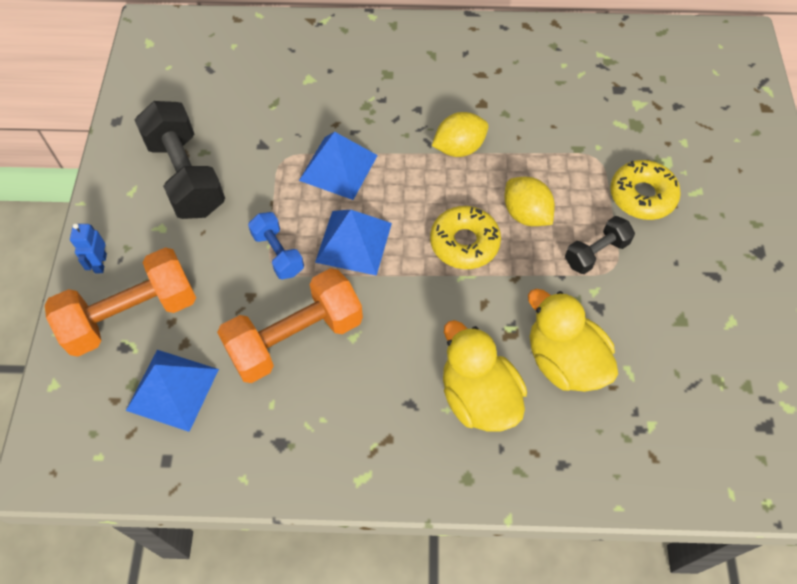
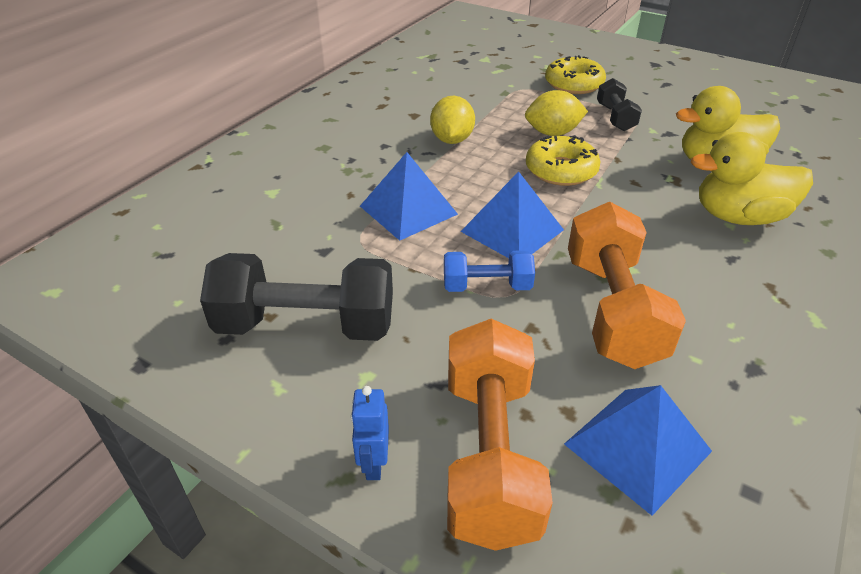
camera: 60 degrees left, 20 degrees down
(100, 263) = (373, 463): blue robot -> blue robot turned 60 degrees clockwise

